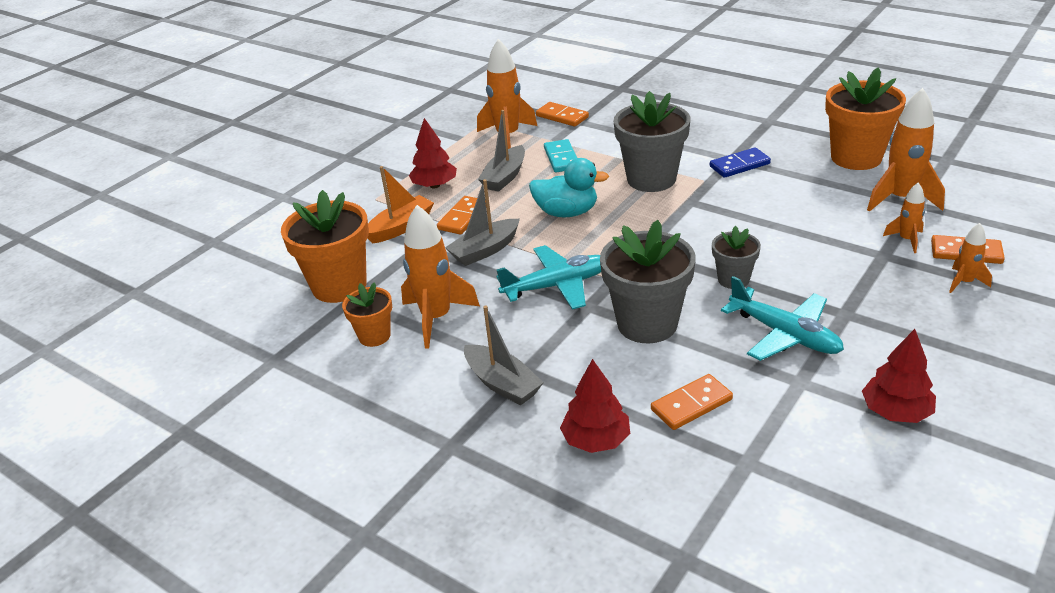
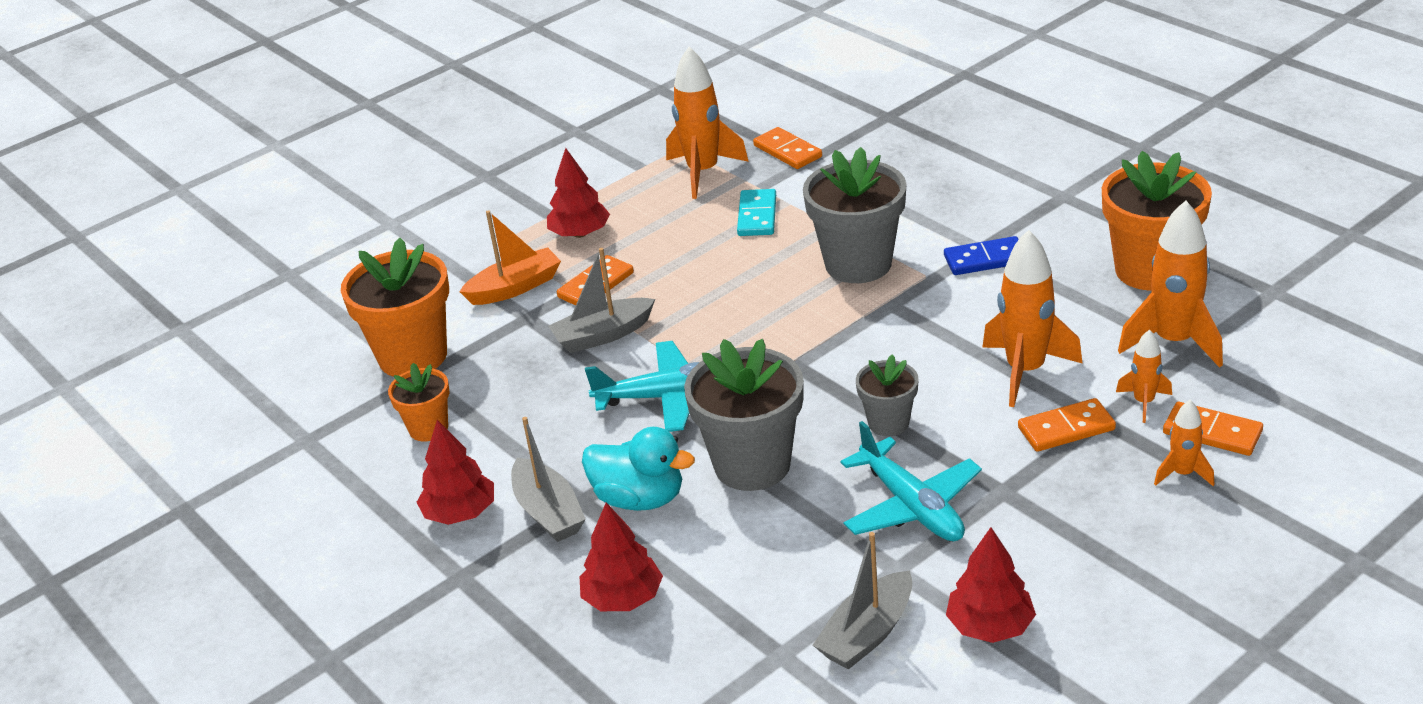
camera: 15 degrees right, 0 degrees up
(429, 396) = (460, 513): none -> red tree
(436, 318) = (508, 417): orange rocket -> orange rocket (1025, 371)
(505, 177) = (672, 233): grey boat -> grey boat (867, 634)
(567, 212) = (727, 297): turquoise duck -> turquoise duck (640, 498)
(691, 404) = (753, 575): orange domino -> orange domino (1066, 428)

